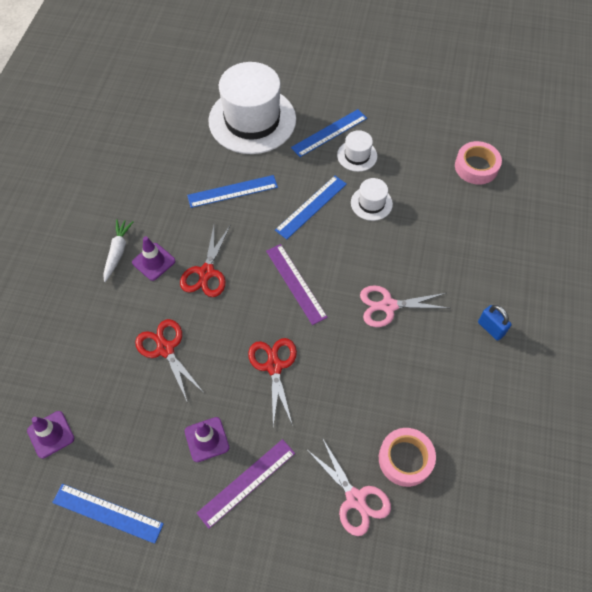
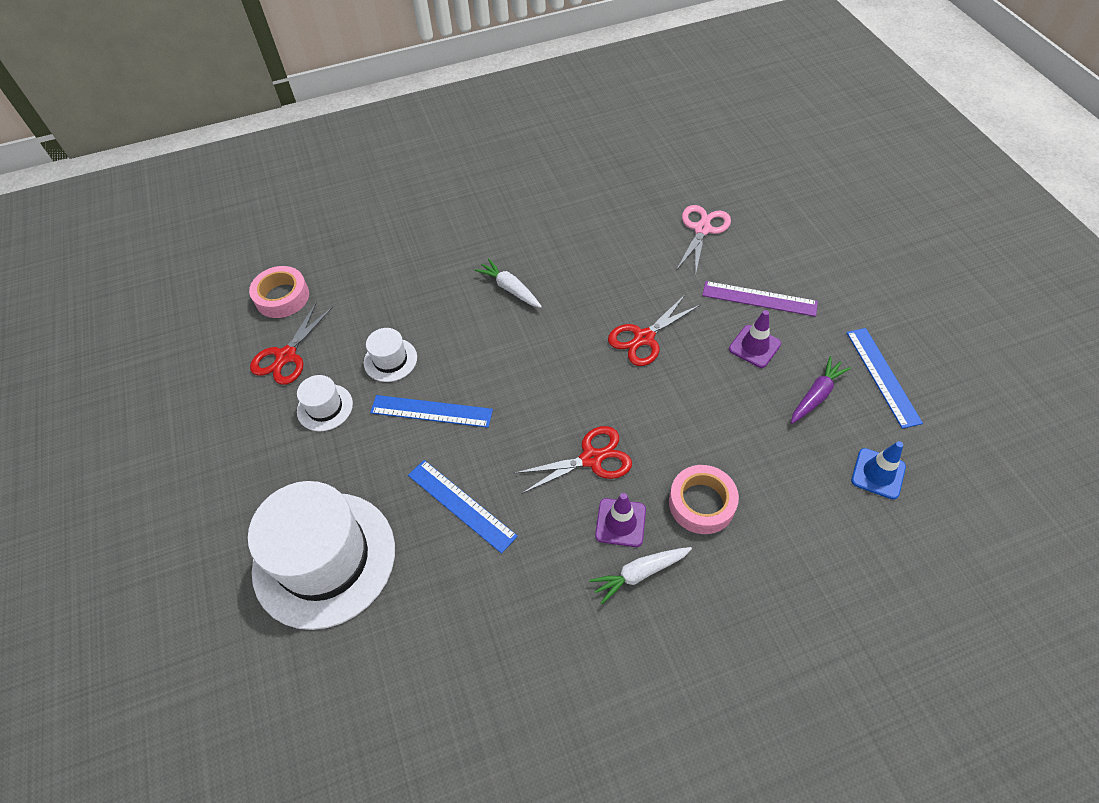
camera: 120 degrees left, 5 degrees down
(51, 434) = (878, 473): purple traffic cone -> blue traffic cone
(134, 447) = (816, 395): none -> purple carrot
(165, 349) = (707, 436): red scissors -> red scissors (286, 356)
(296, 283) = (541, 371): purple ruler -> none
(329, 133) = (301, 455): blue ruler -> none
(388, 306) = (510, 289): pink scissors -> white carrot
(405, 459) = (643, 216): pink tape -> pink tape (701, 503)
(490, 328) = (479, 215): blue padlock -> none

